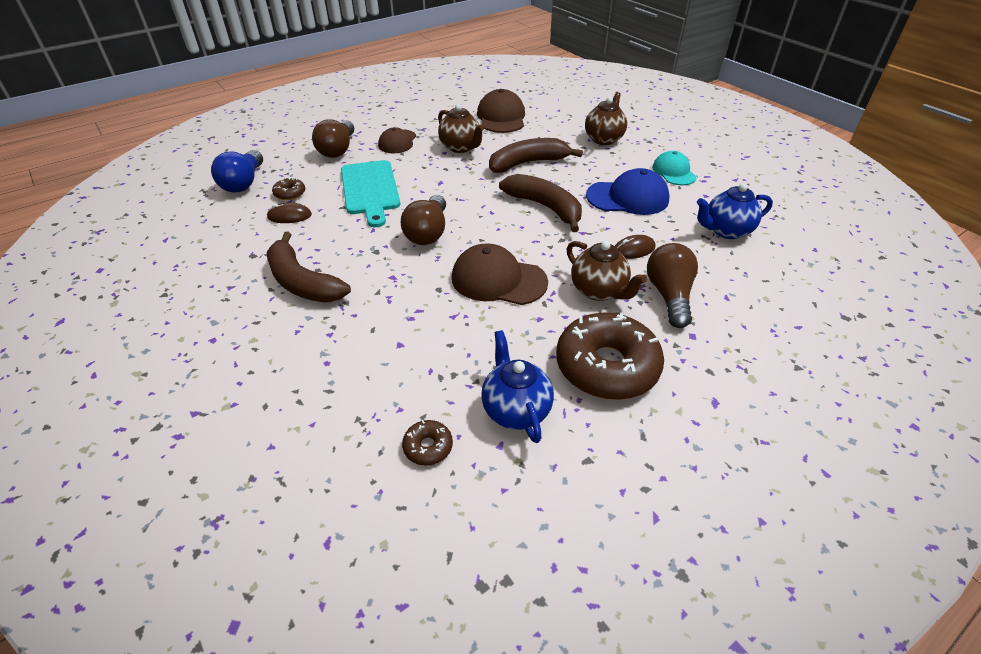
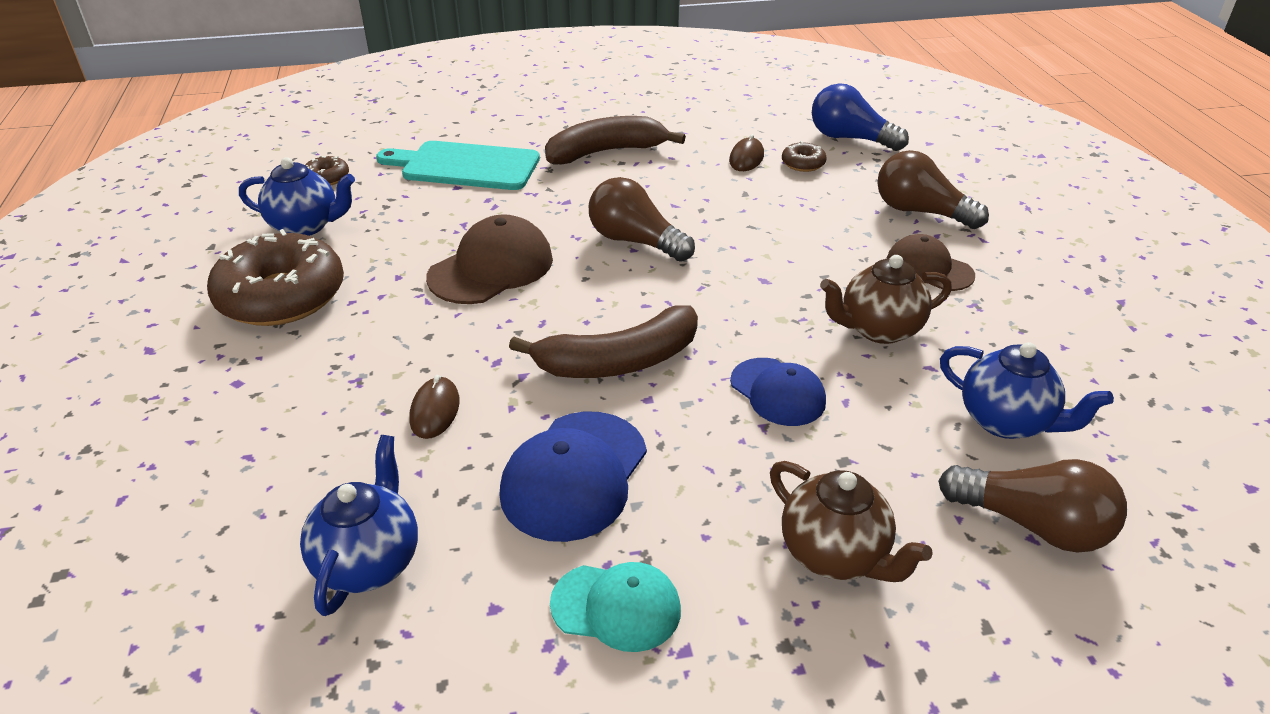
camera: 115 degrees right, 5 degrees down
(370, 190) = (778, 219): turquoise cutting board -> turquoise cutting board (465, 166)
(501, 117) = (1006, 421): brown cap -> blue teapot
(528, 163) = (777, 392): brown banana -> blue cap
(599, 291) = (391, 338): brown teapot -> none
(669, 295) = (315, 398): brown light bulb -> brown light bulb (1032, 524)

